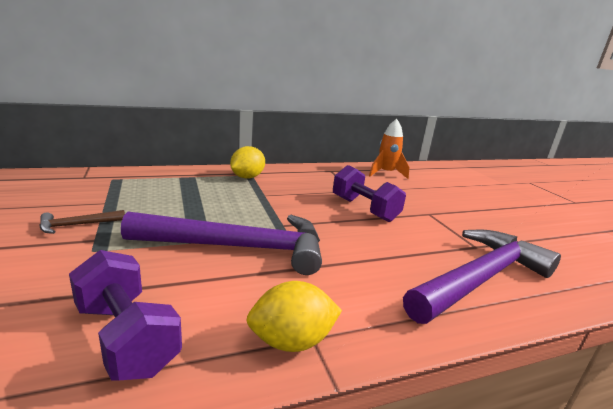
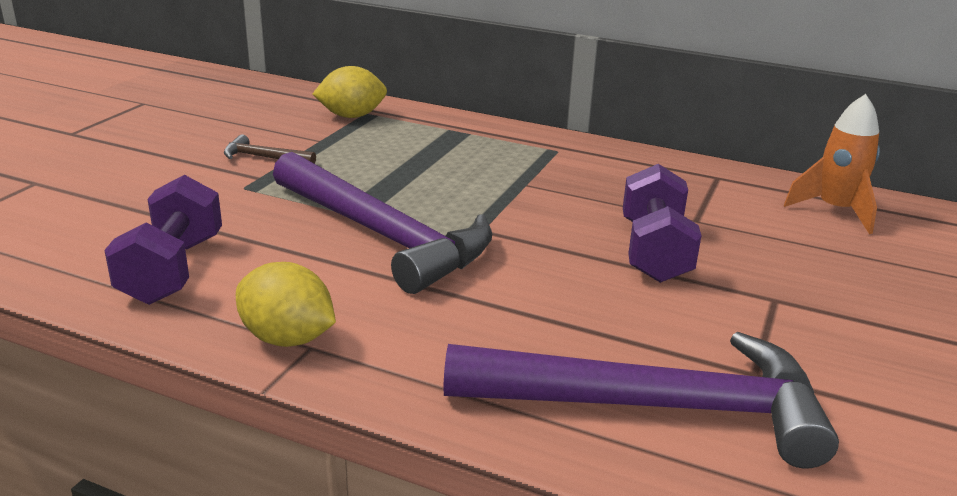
camera: 45 degrees right, 5 degrees up
(247, 177) = (544, 152): yellow lemon -> yellow lemon (351, 116)

